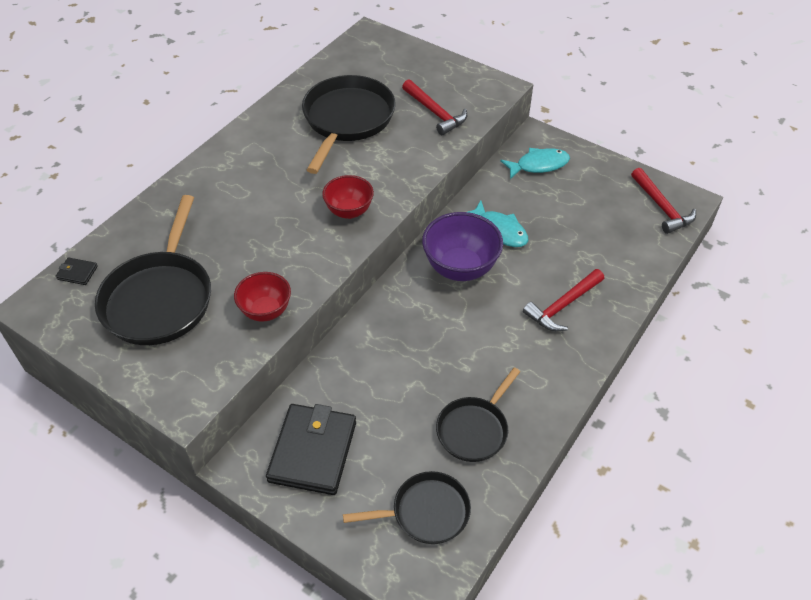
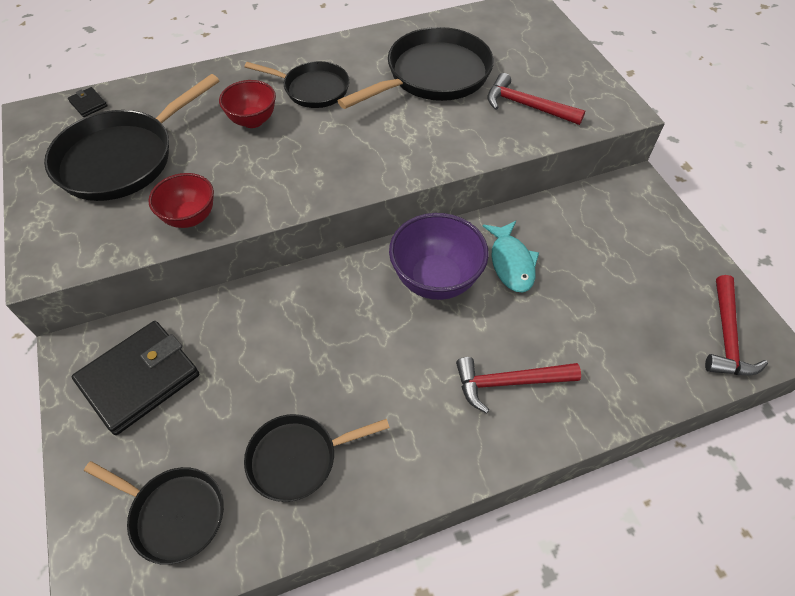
camera: 35 degrees right, 5 degrees up
(263, 172) = (312, 89): none -> black pan
(349, 211) = (352, 162): red bowl -> red bowl (253, 120)
(435, 112) = (527, 106): red hammer -> red hammer turned 120 degrees clockwise
(538, 165) = (614, 216): turquoise fish -> none

